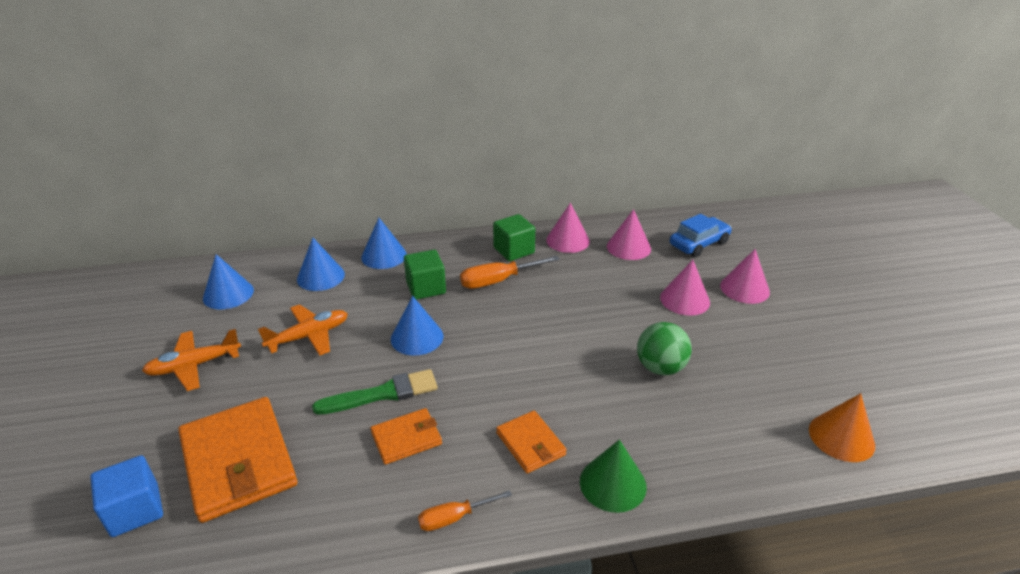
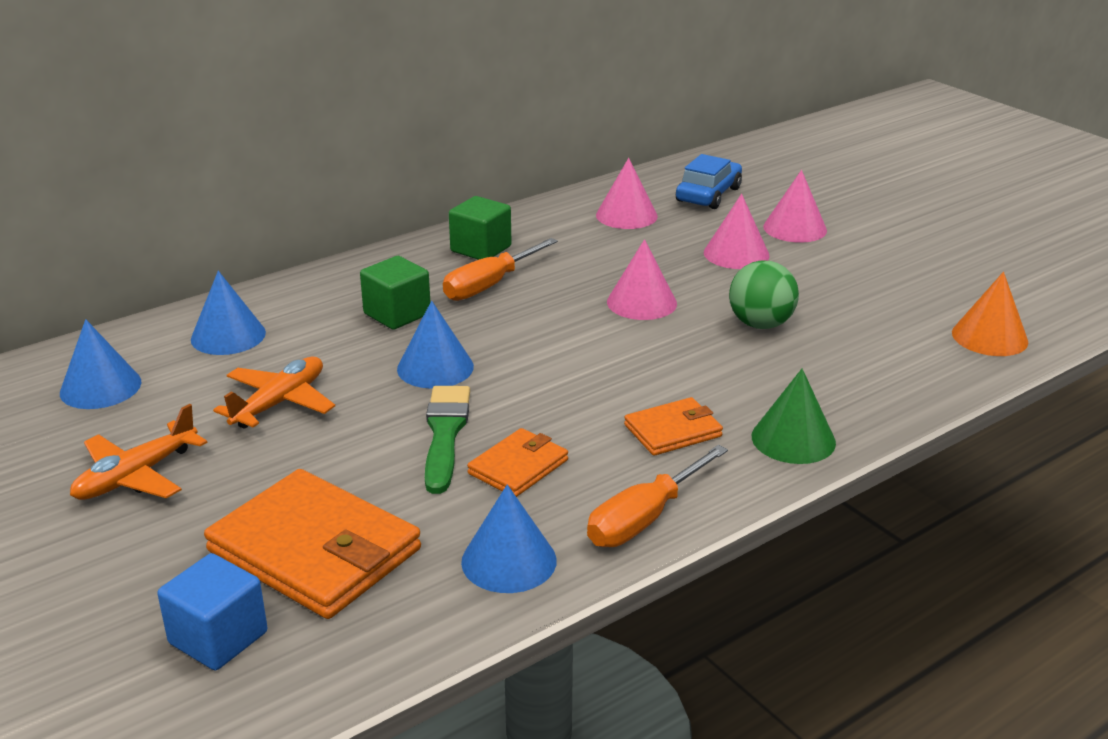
camera: 25 degrees left, 5 degrees down
(383, 394) = (445, 434): green brush -> green brush turned 45 degrees counterclockwise
(384, 256) = (300, 292): blue cone -> blue cone (509, 561)
(453, 518) = (643, 519): orange screwdriver -> orange screwdriver, size x1.60
(530, 444) = (673, 431): orange wallet -> orange wallet turned 60 degrees counterclockwise
(568, 240) = (543, 224): pink cone -> pink cone (641, 302)

